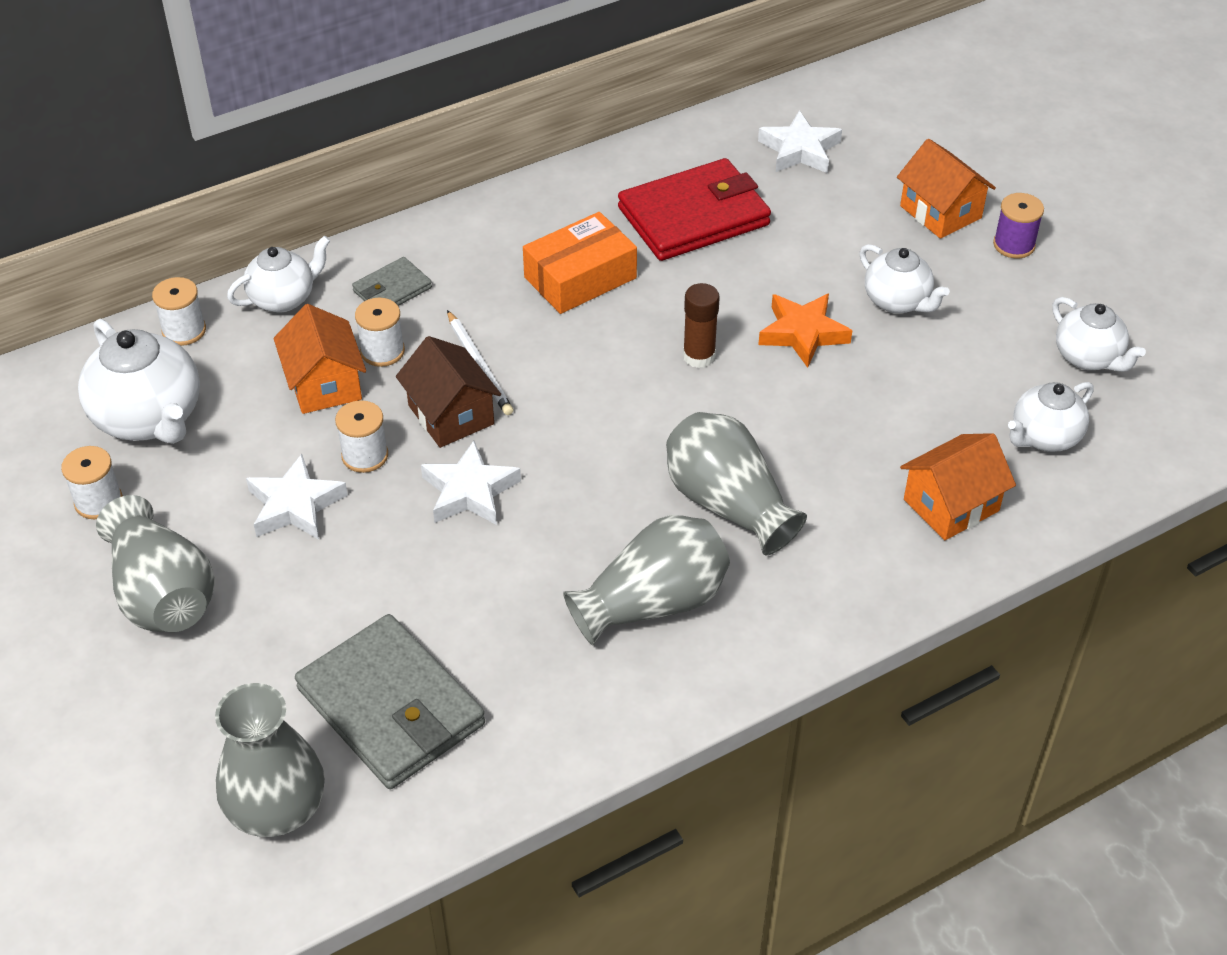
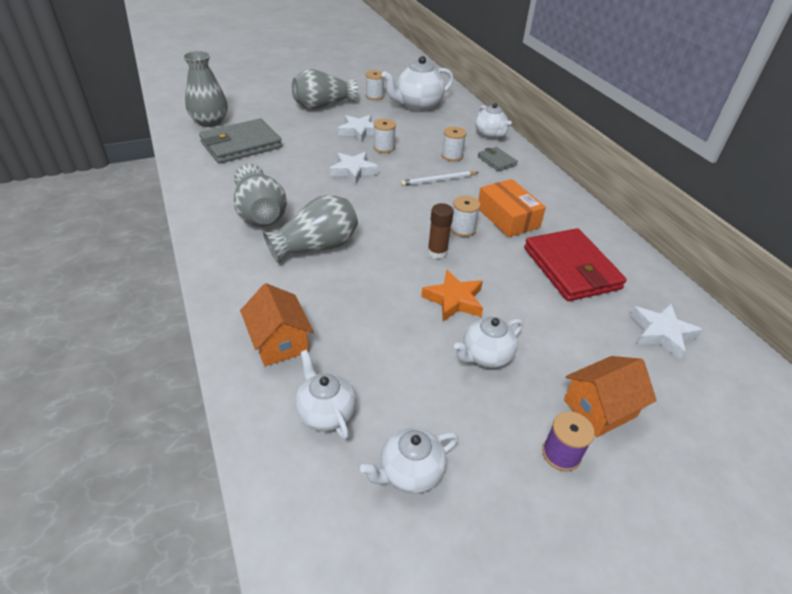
camera: 95 degrees right, 5 degrees down
(184, 330) = (469, 113): white spool -> white spool (462, 229)
(324, 384) = (431, 141): orange house -> none
(451, 415) = (405, 170): brown house -> none

